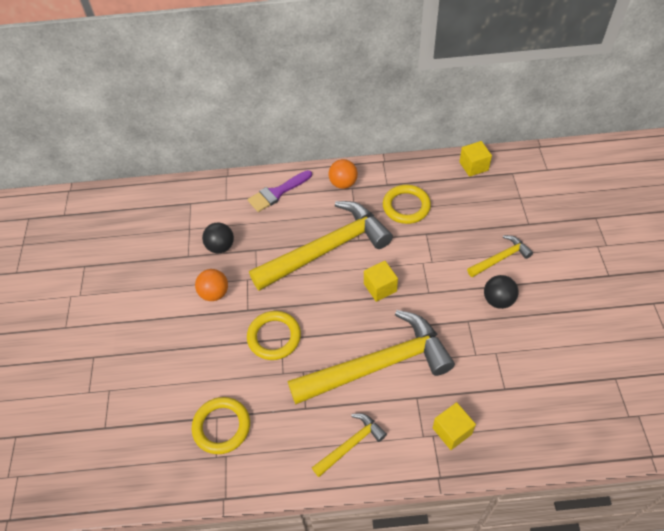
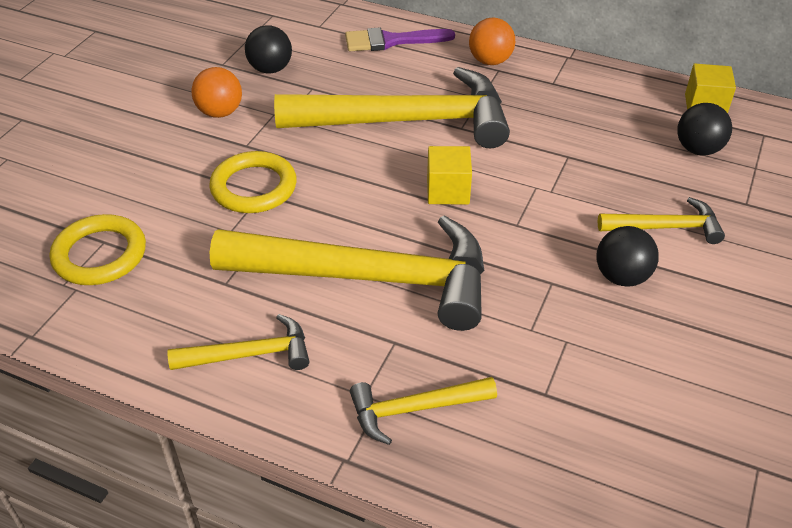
camera: 25 degrees right, 10 degrees down
(406, 206) = (562, 116): yellow ring -> none
(452, 431) = (414, 409): yellow cube -> yellow hammer
(487, 198) = (698, 149): none -> black ball

